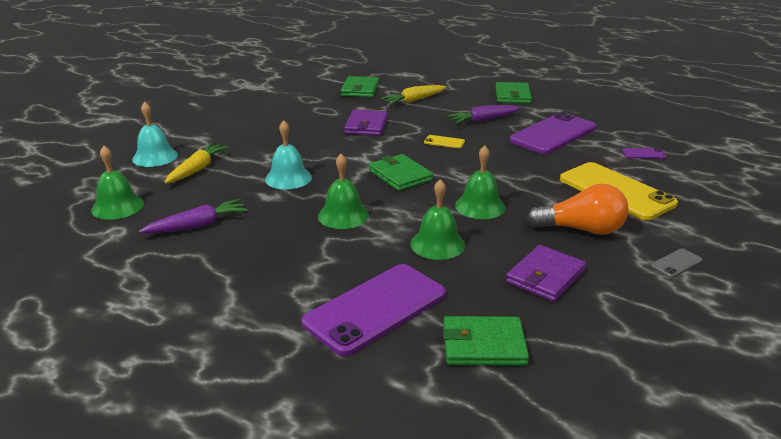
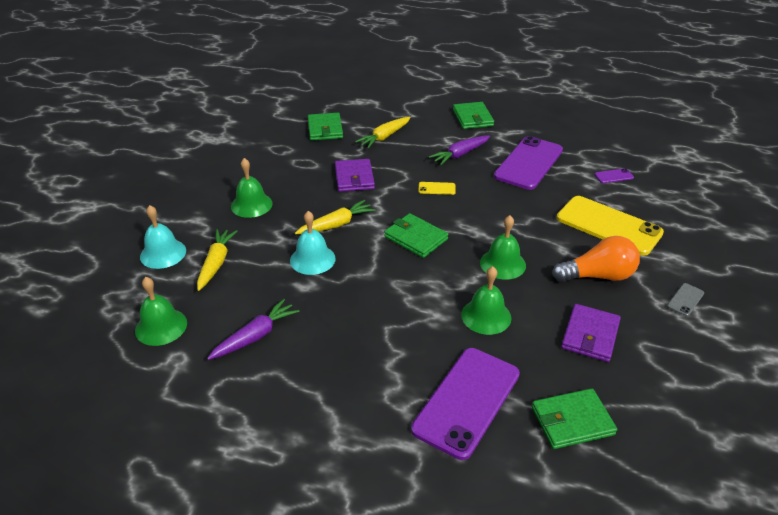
camera: 15 degrees left, 10 degrees up
(327, 156) = (336, 224): none -> yellow carrot
(343, 215) = (387, 297): green bell -> green bell (251, 205)

